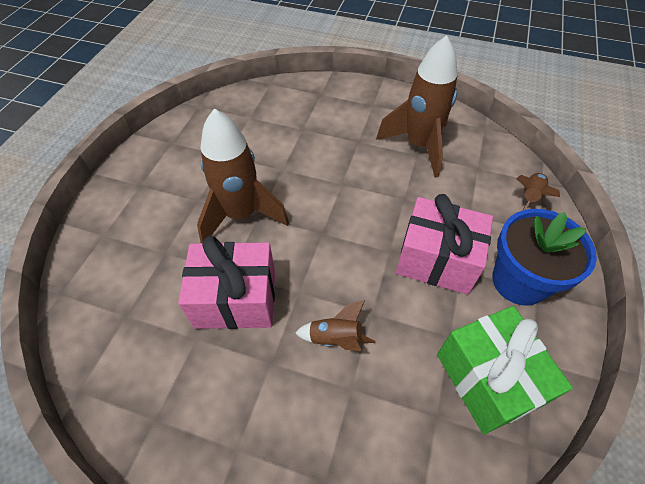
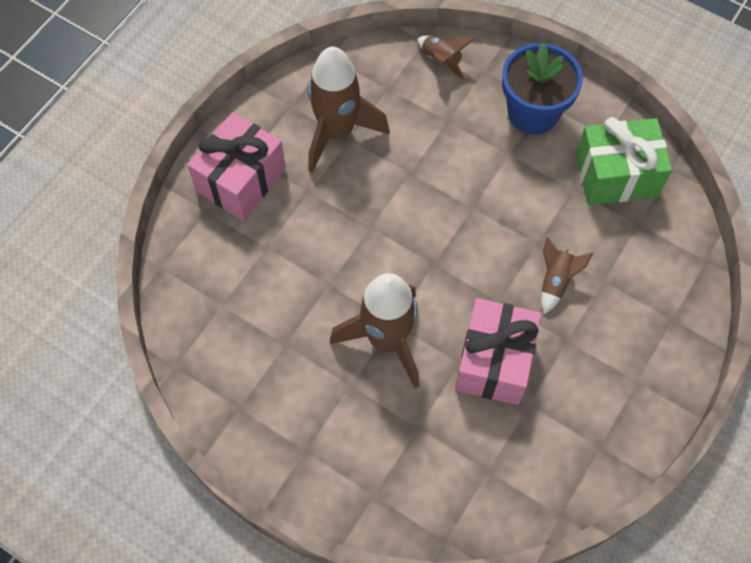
camera: 75 degrees left, 10 degrees up
(436, 260) = (493, 170): pink gift -> pink gift (241, 180)

